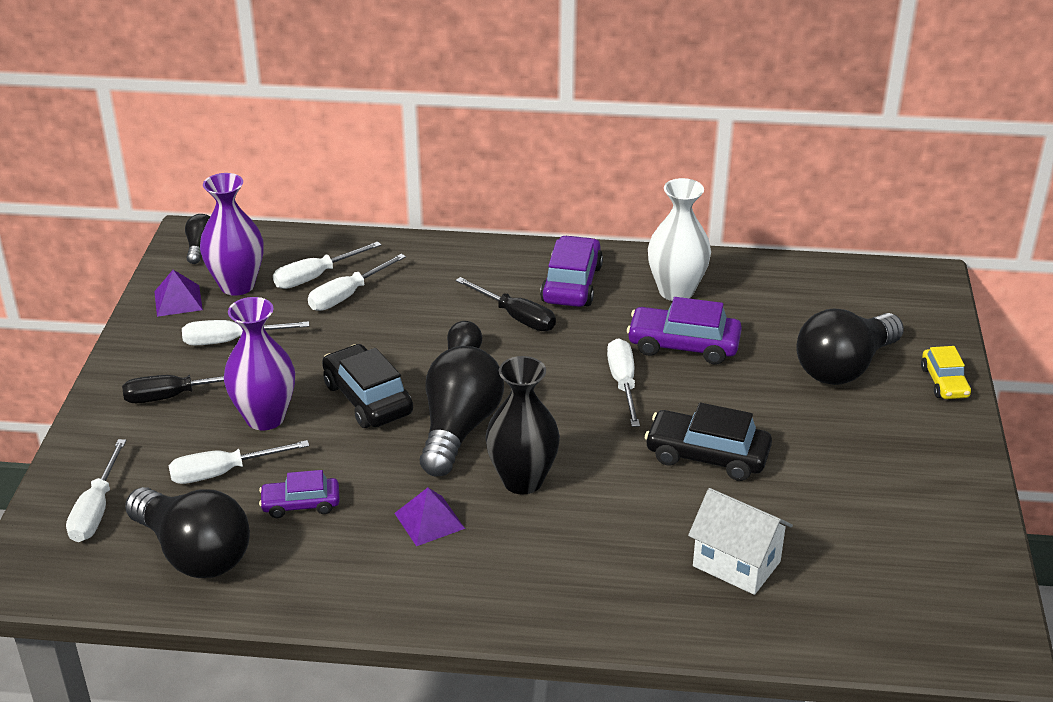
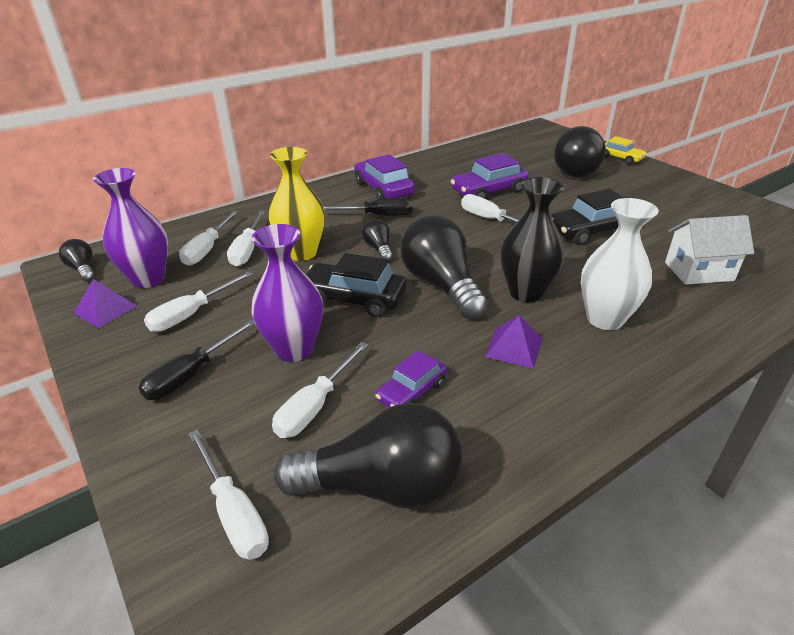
camera: 40 degrees left, 0 degrees up
(387, 324) = (301, 253): none -> yellow vase
(676, 291) = (443, 172): white vase -> white vase (605, 319)

